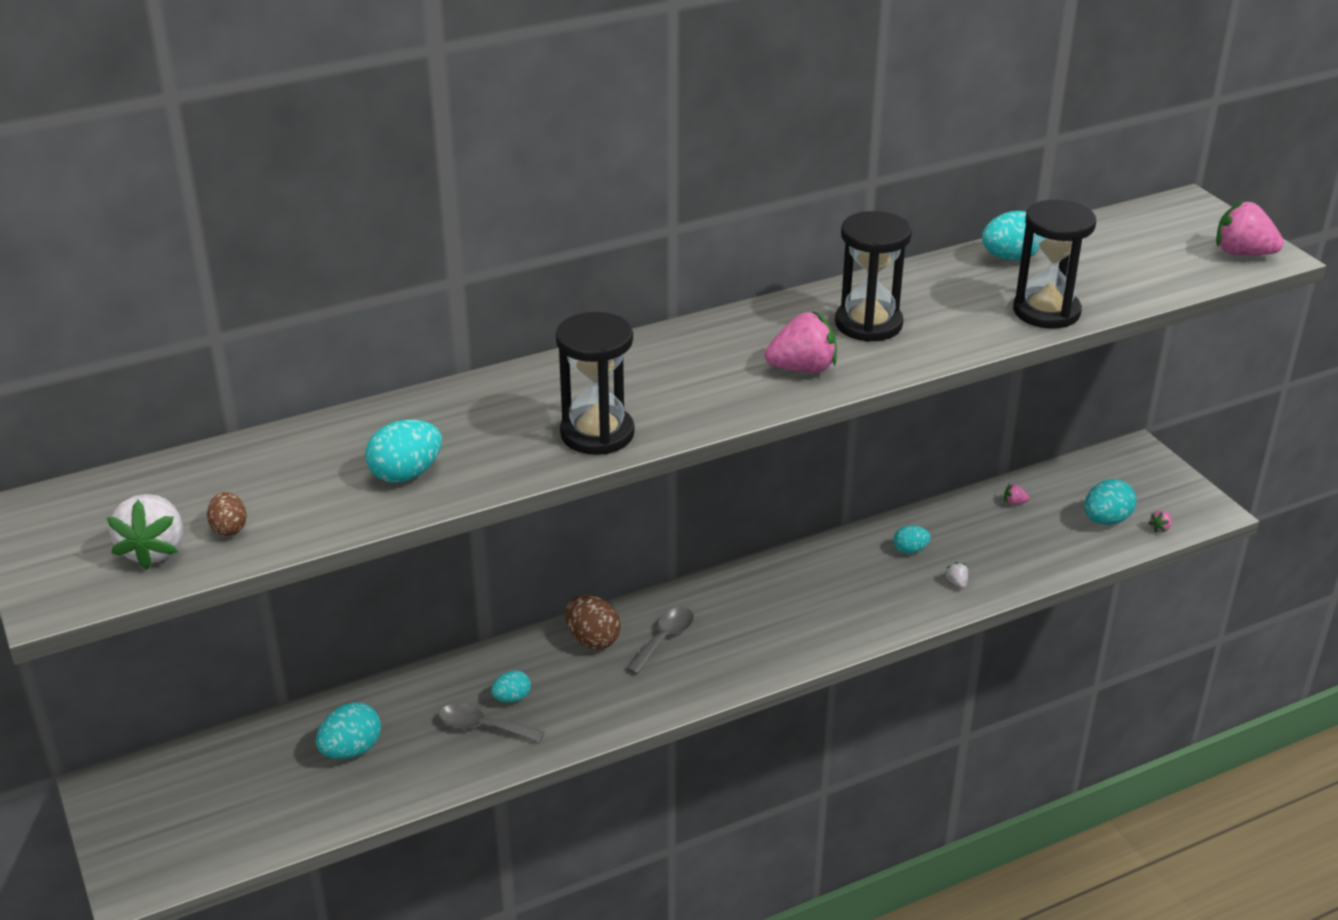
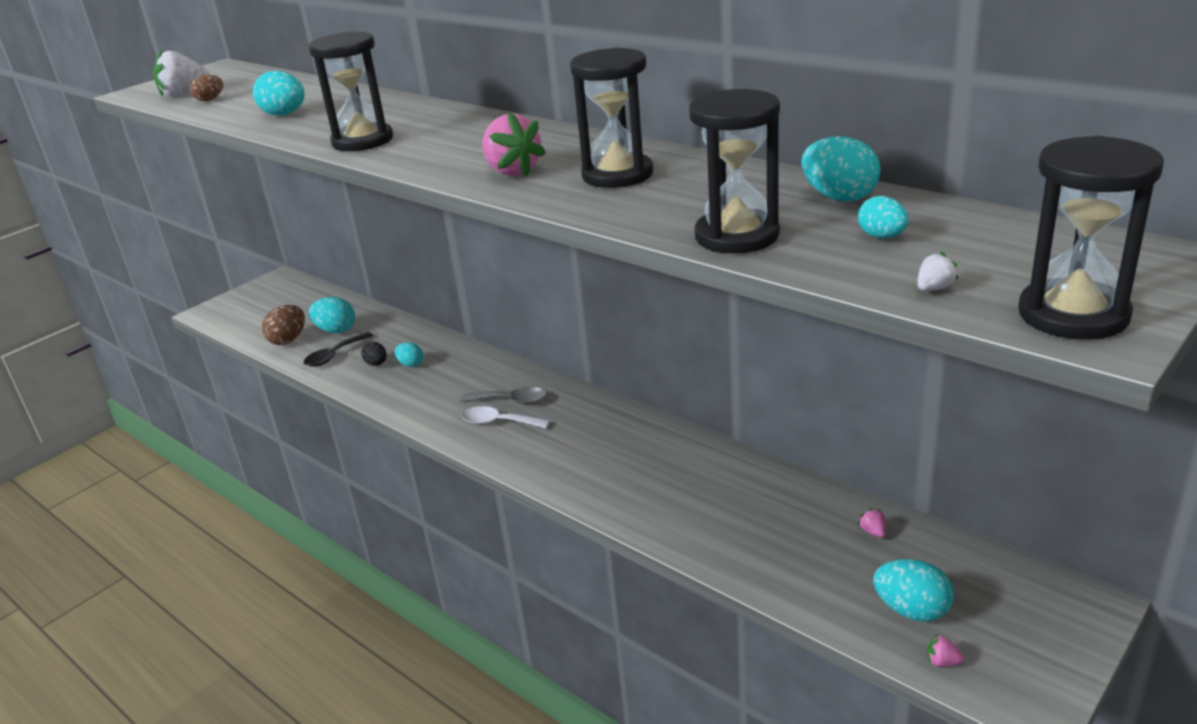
camera: 70 degrees right, 5 degrees down
(422, 762) = (334, 355): none -> black spoon
(482, 727) = (376, 364): grey spoon -> black egg
(592, 639) = (492, 373): brown egg -> brown egg (288, 340)
(700, 657) = (498, 422): none -> white spoon
(910, 550) = (728, 486): turquoise egg -> turquoise egg (882, 236)
(957, 583) = (700, 528): white strawberry -> white strawberry (934, 288)
(1242, 253) = (1073, 315): pink strawberry -> black hourglass

